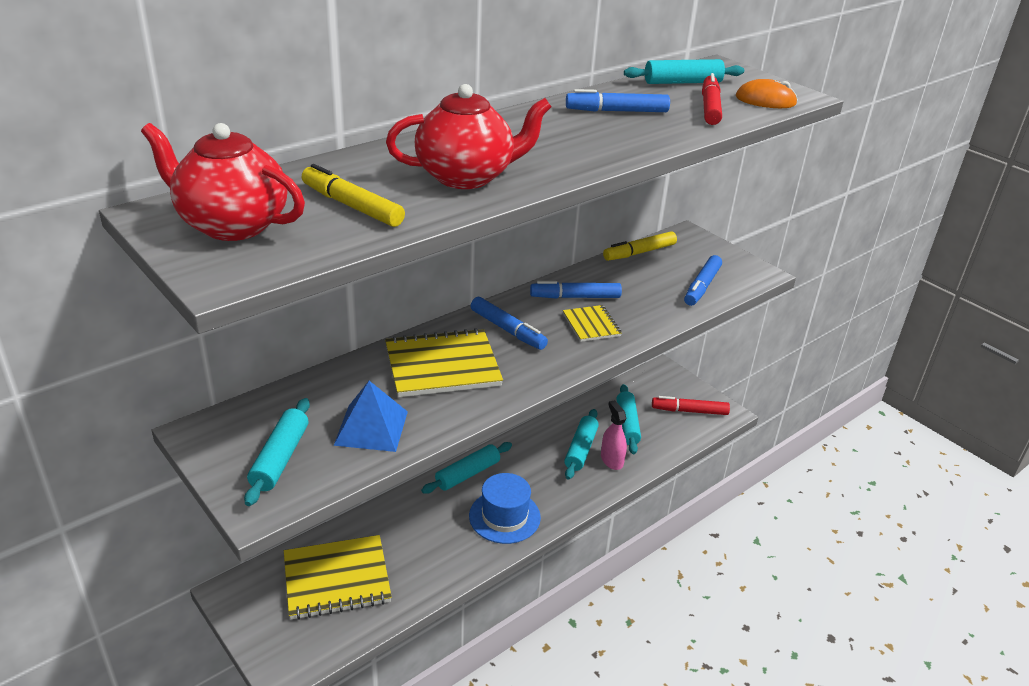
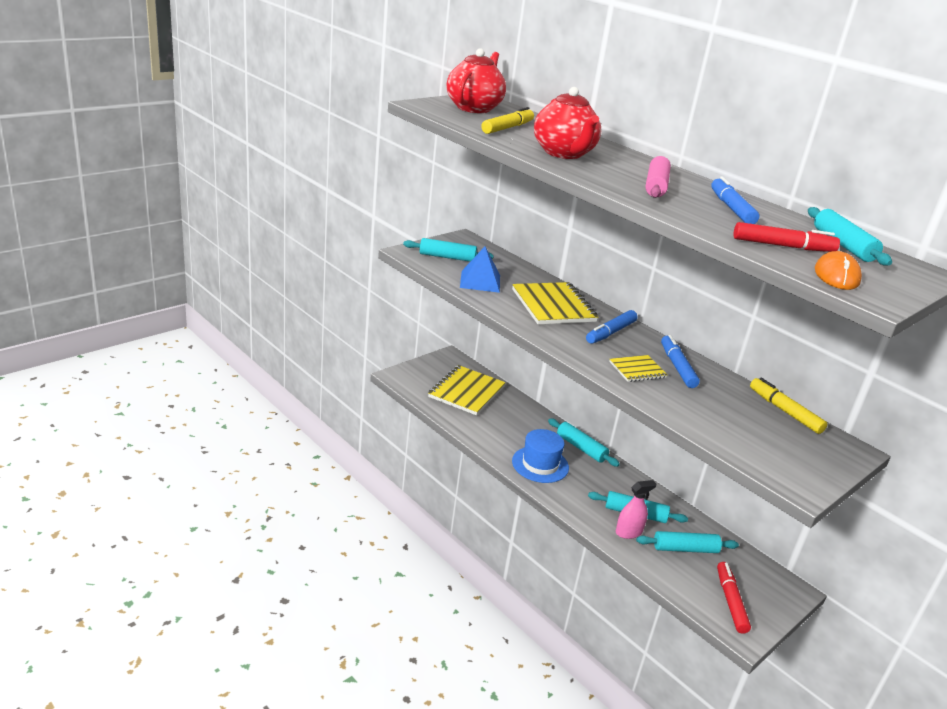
camera: 85 degrees right, 5 degrees down
(337, 579) = (466, 392): yellow notebook -> yellow notebook turned 45 degrees clockwise
(568, 138) = (656, 186): none -> pink rolling pin
(702, 286) = (743, 441): blue marker -> none

